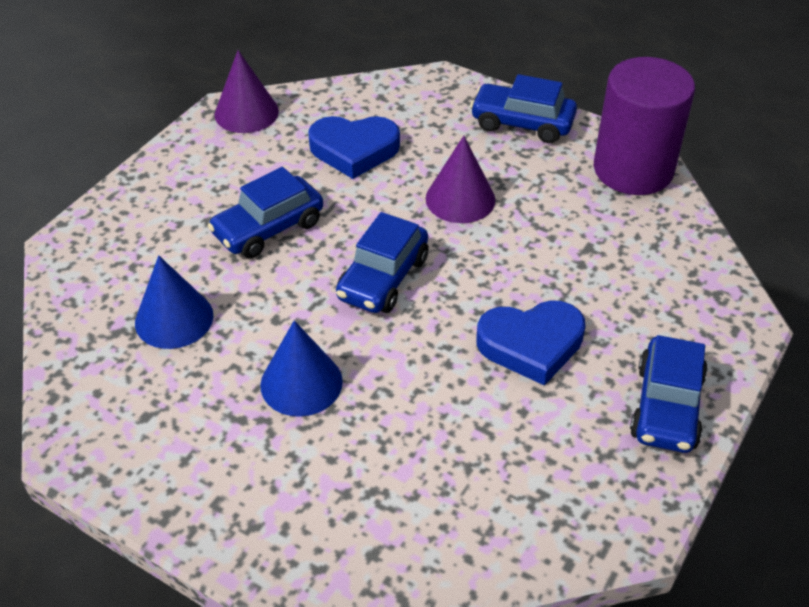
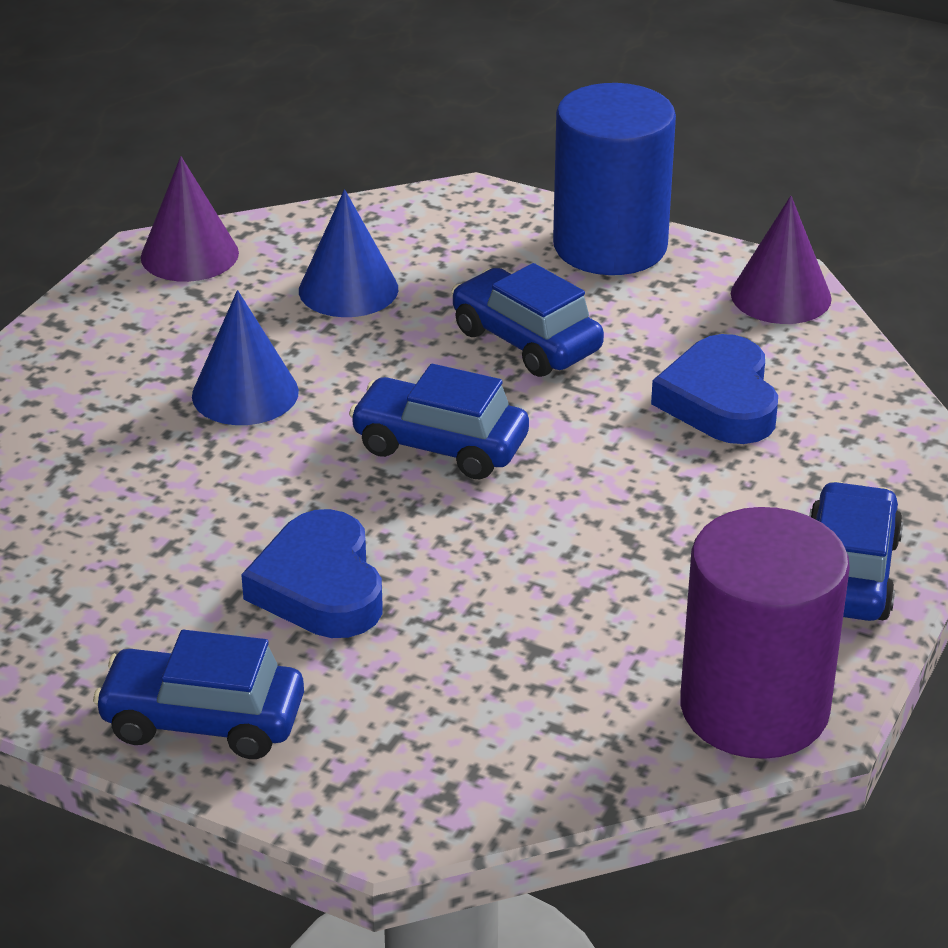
camera: 85 degrees right, 10 degrees down
(162, 179) = (610, 246): none -> blue cylinder
(460, 199) = (628, 510): purple cone -> purple cone (189, 255)

